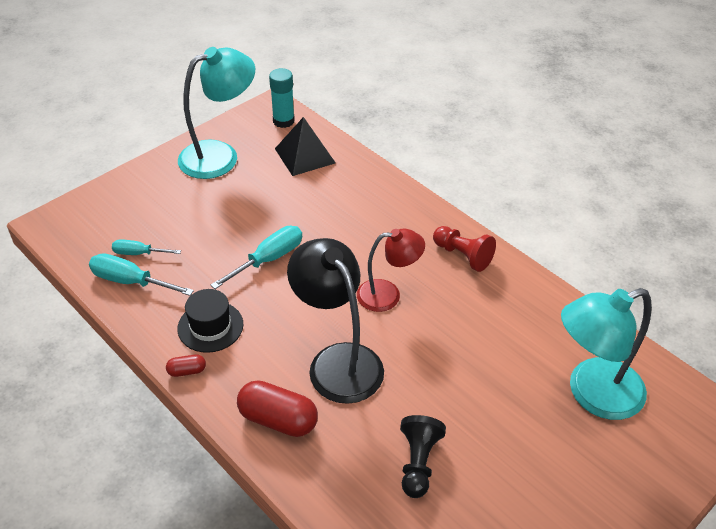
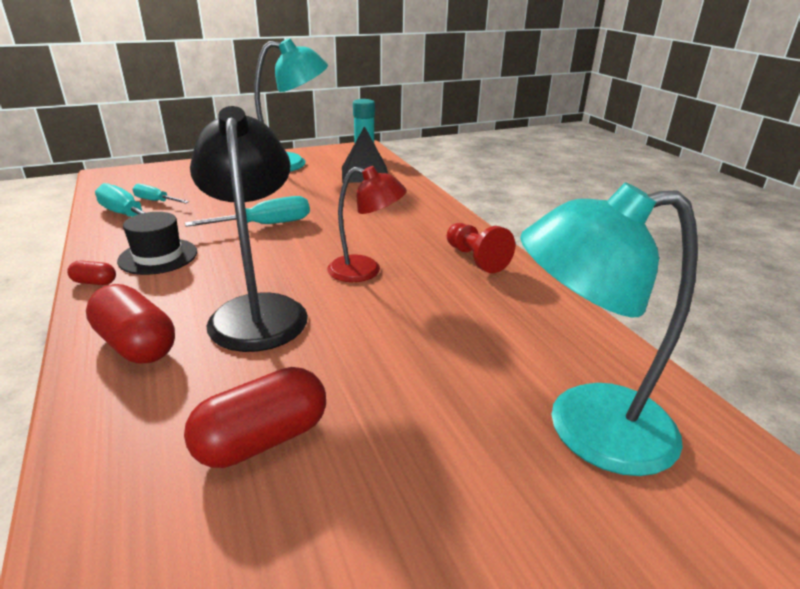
camera: 20 degrees right, 15 degrees down
(418, 463) = (262, 439): black pawn -> red capsule

